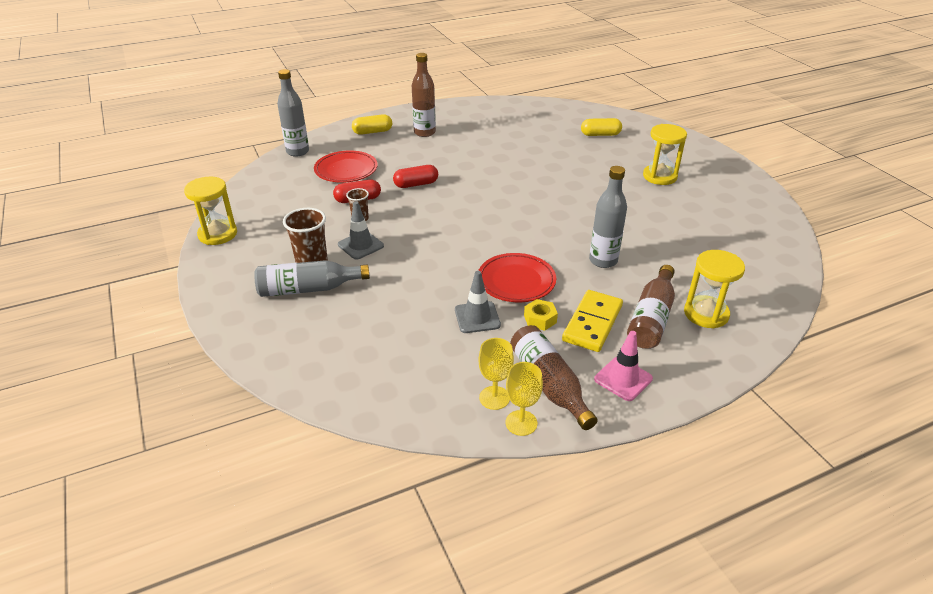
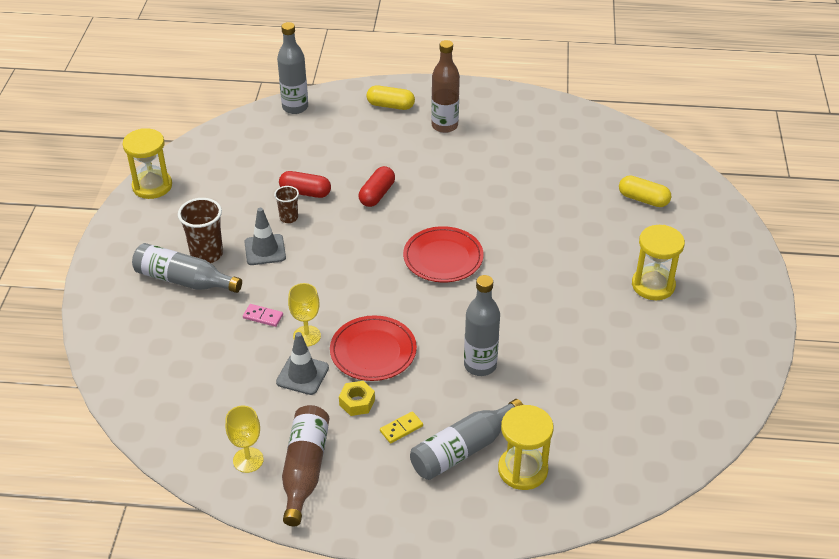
camera: 30 degrees right, 5 degrees up
(346, 170) = (323, 149): red plate -> red plate (443, 257)
(403, 290) = (263, 316): none -> pink domino
(416, 184) = (377, 194): red capsule -> red capsule turned 75 degrees counterclockwise
(521, 423) = (249, 493): yellow goblet -> yellow goblet (307, 336)
(592, 323) = (401, 428): yellow domino -> yellow domino, size x0.47
(623, 379) = (374, 496): pink traffic cone -> none
(651, 318) = (463, 449): brown bottle -> grey bottle

